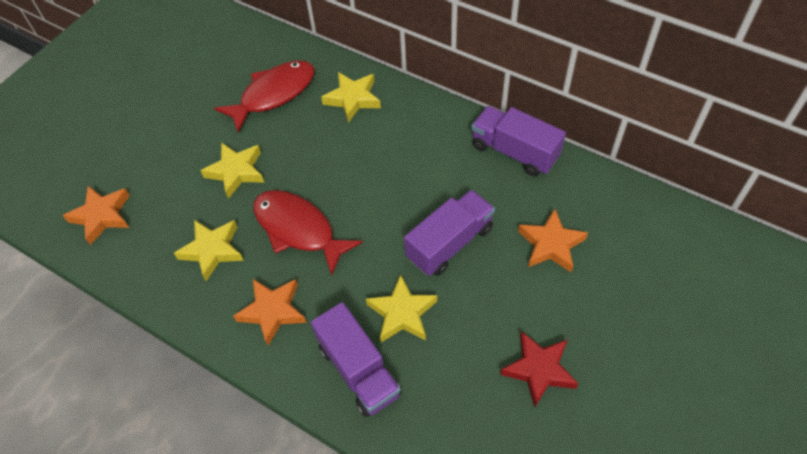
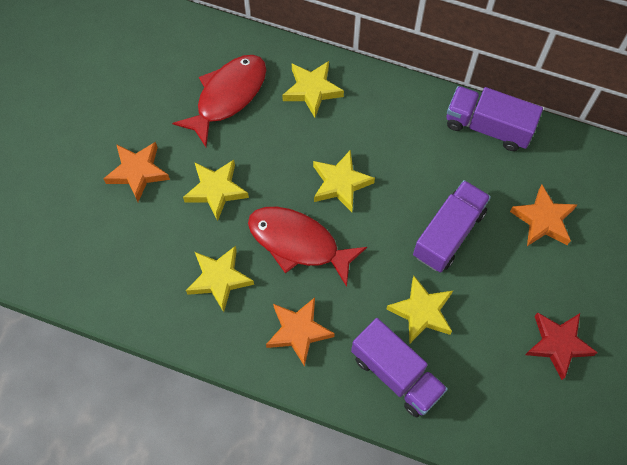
camera: 15 degrees left, 10 degrees up
(102, 216) = (93, 261): orange star -> orange star (138, 172)
(355, 182) = (340, 183): none -> yellow star

